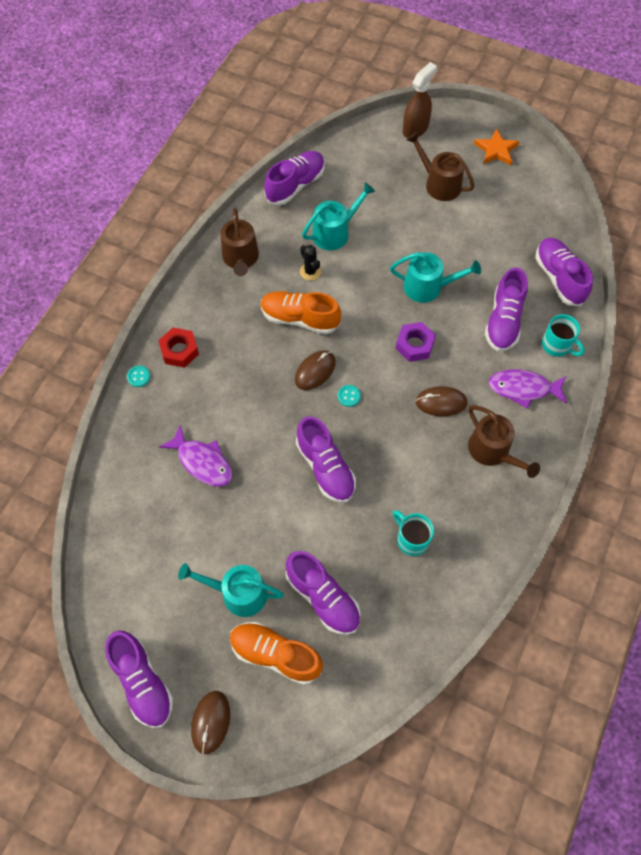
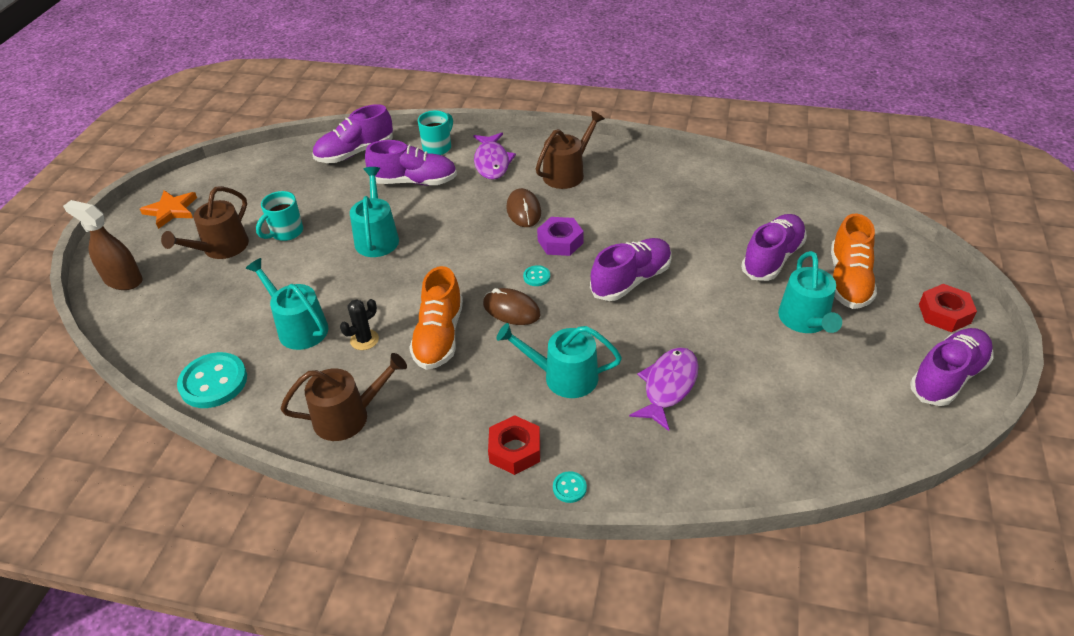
camera: 100 degrees left, 20 degrees down
(210, 722) = (944, 313): brown mouse -> red nut
(234, 393) = (564, 377): none -> turquoise watering can
(295, 185) = (213, 382): purple shoe -> turquoise button
(411, 539) = (681, 210): turquoise mug -> turquoise mug (286, 232)
(414, 345) = (457, 237): purple nut -> purple nut (560, 242)

